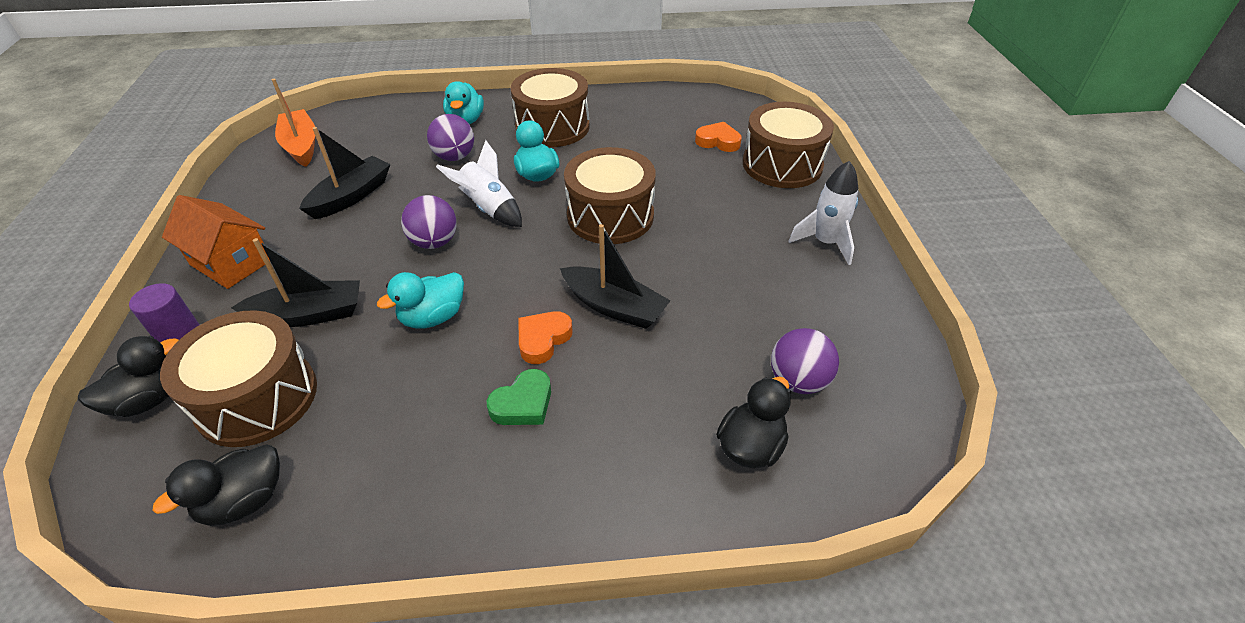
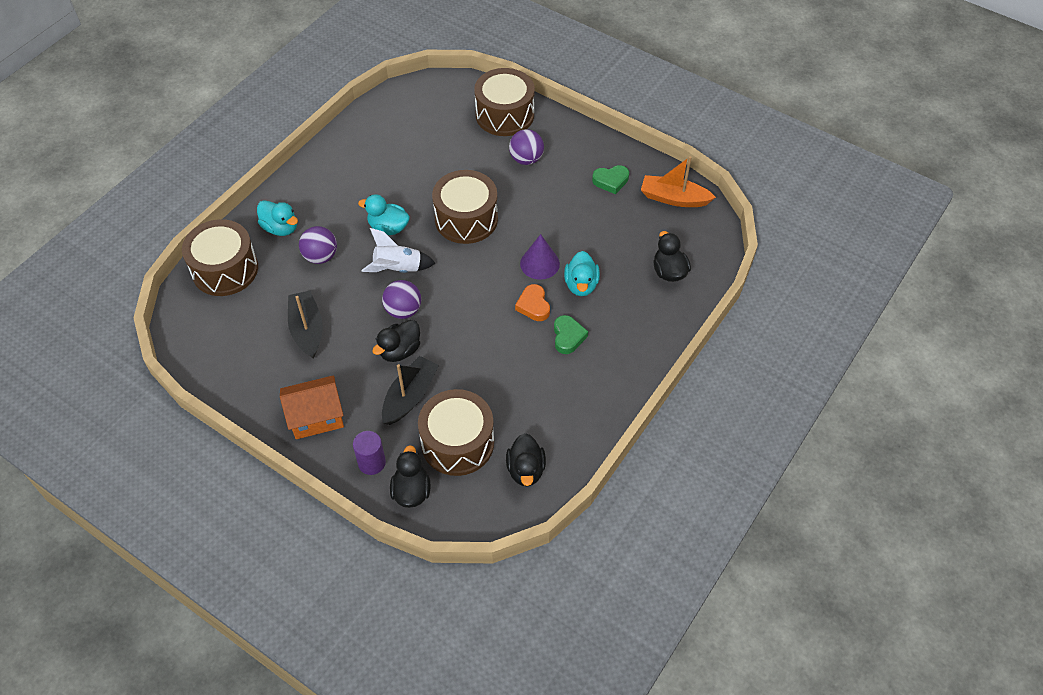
camera: 50 degrees left, 10 degrees up
(301, 146) = (207, 332): orange boat -> orange boat (674, 198)
(373, 270) = (400, 351): none -> black duck
(433, 317) = (470, 342): turquoise duck -> turquoise duck (581, 285)
(552, 127) = (343, 189): brown drum -> brown drum (225, 269)
(614, 306) = (539, 263): black boat -> purple cone
(718, 141) = (451, 124): orange heart -> none
(798, 381) = (653, 229): purple ball -> purple ball (526, 159)
(816, 293) = (611, 181): none -> green heart
(825, 243) = (582, 149): white rocket -> none

